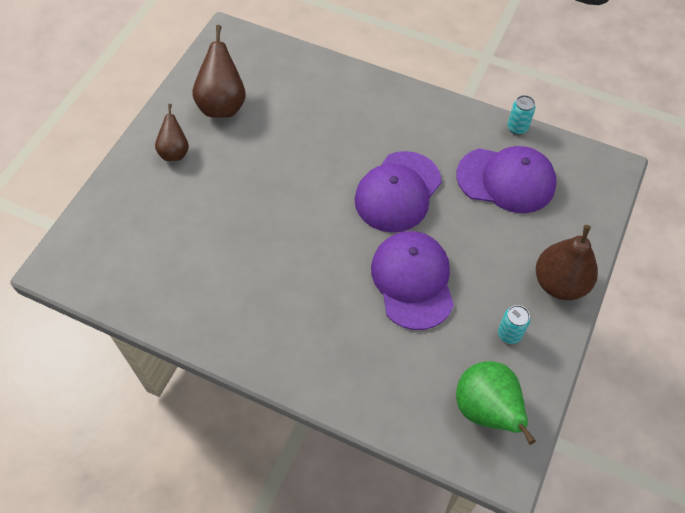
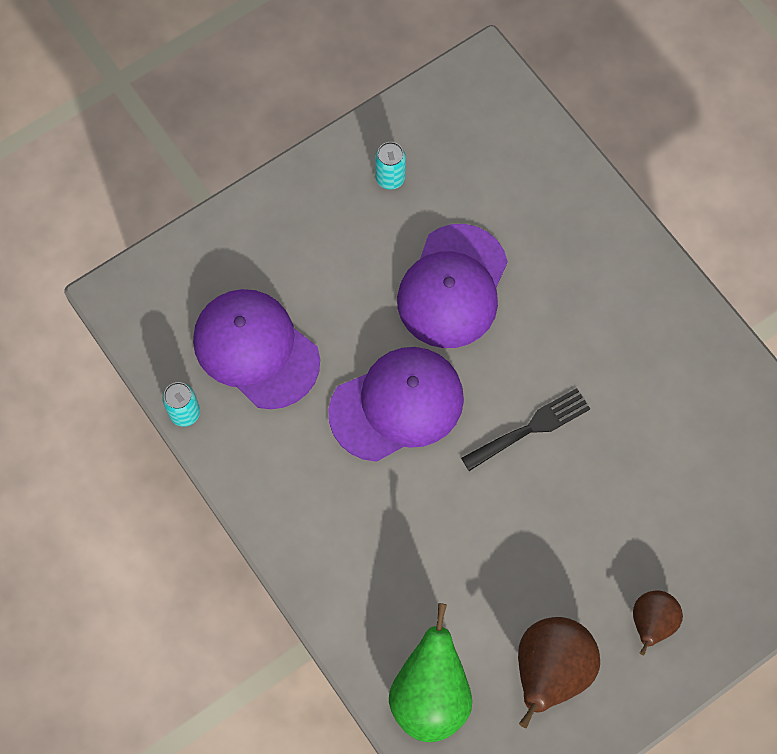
camera: 150 degrees left, 10 degrees up
(306, 219) = (530, 428): none -> black fork
(486, 410) = (466, 123): green pear -> green pear (430, 695)
(560, 283) = (295, 200): brown pear -> none

